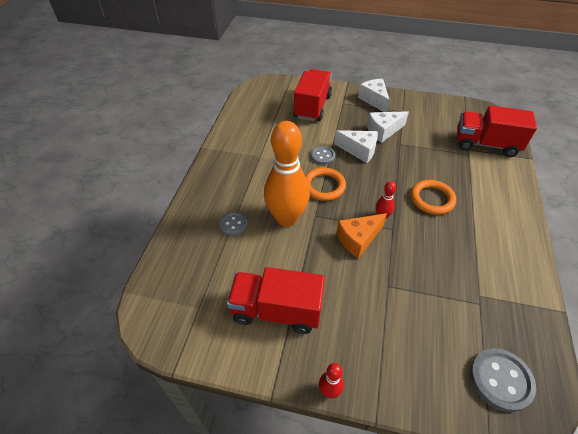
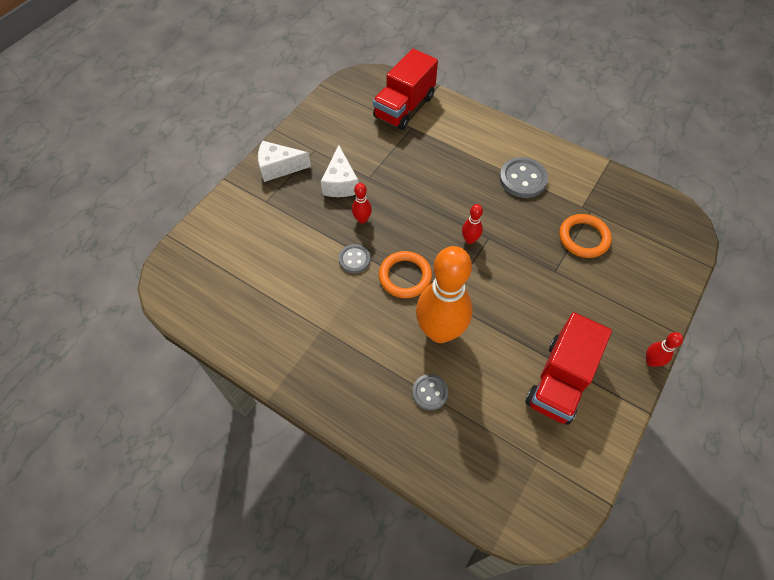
camera: 70 degrees left, 10 degrees up
(312, 106) = (254, 237): red truck -> none
(358, 239) = (492, 273): orange cheese -> none
(359, 150) = (362, 219): white cheese -> red bowling pin
(432, 199) = (462, 187): orange ring -> orange ring (583, 238)
(500, 380) = (660, 232): grey button -> grey button (522, 179)

